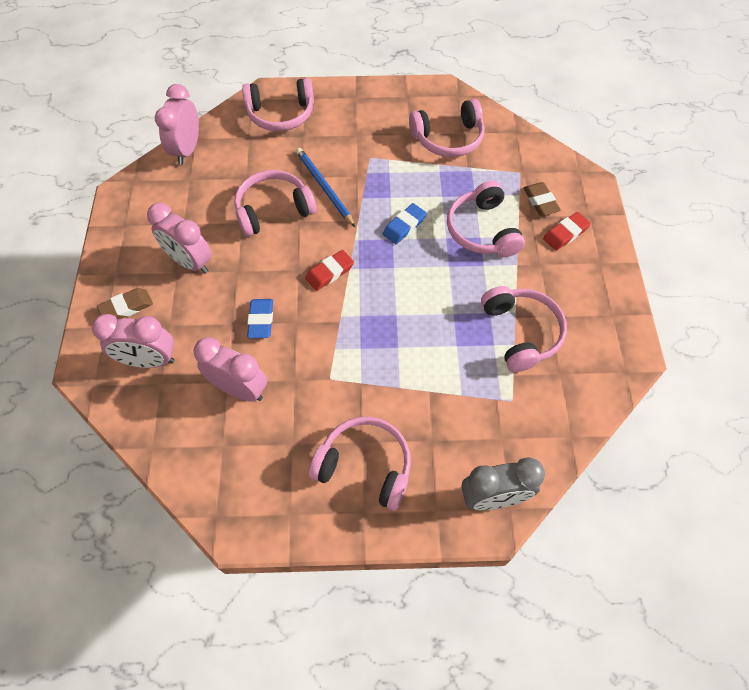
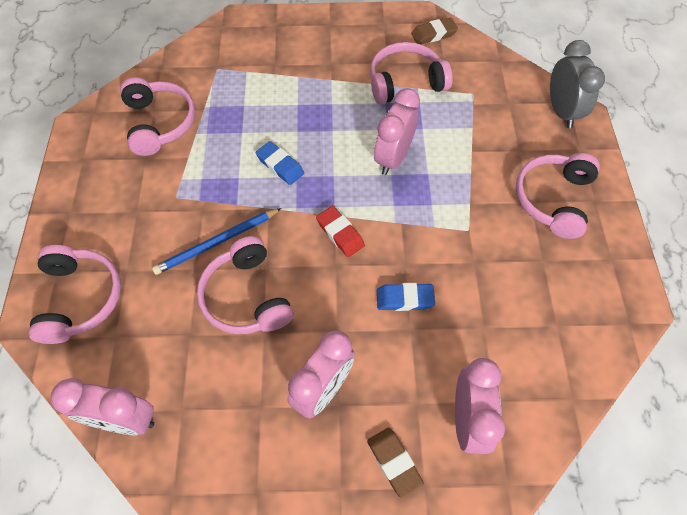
camera: 90 degrees left, 0 degrees up
(239, 389) = (491, 314): pink clock -> pink clock (393, 158)
(482, 230) = (289, 102): pink headphones -> none
(540, 201) = (257, 56): brown eraser -> brown eraser (433, 34)
(565, 233) = (297, 43): red eraser -> none

